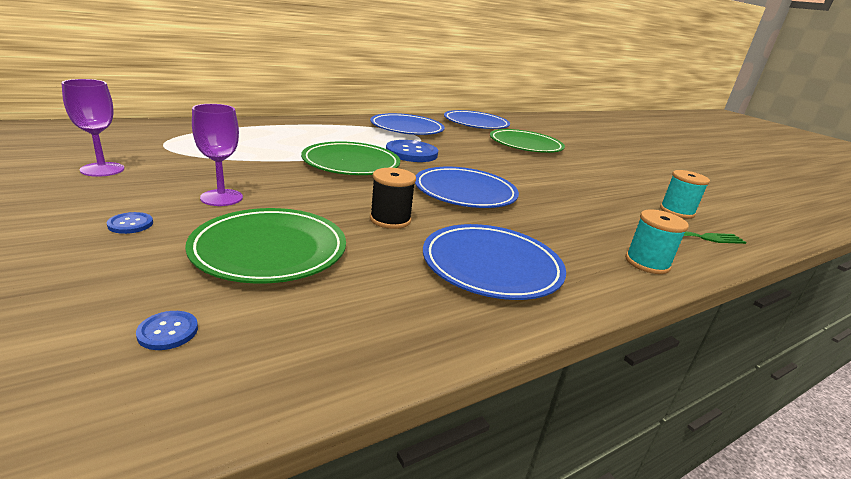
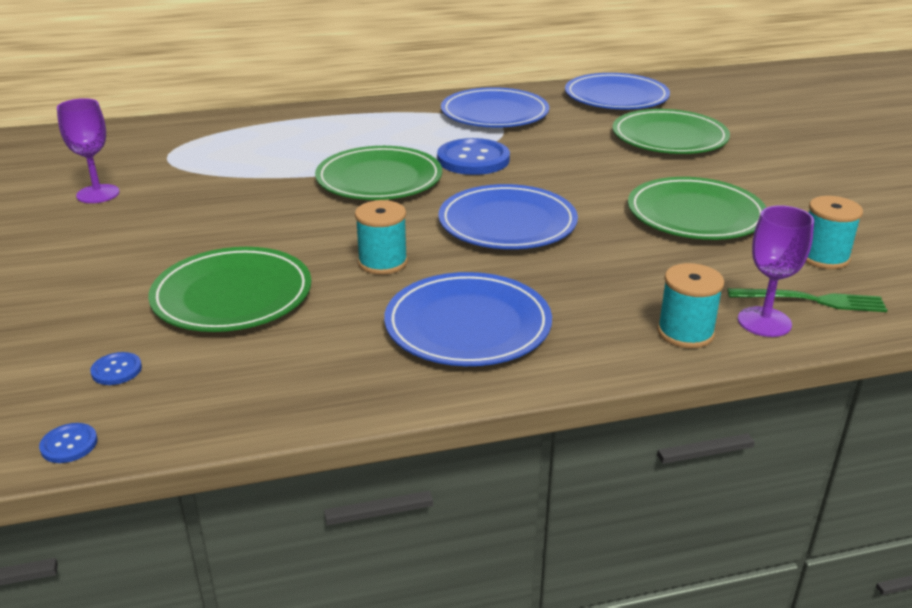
camera: 20 degrees right, 5 degrees up
(130, 224) = (110, 262): blue button -> blue button (69, 444)
(221, 198) = (207, 231): purple goblet -> purple goblet (764, 322)
(390, 219) = (382, 262): black spool -> turquoise spool
(580, 187) = (695, 215): none -> green plate

